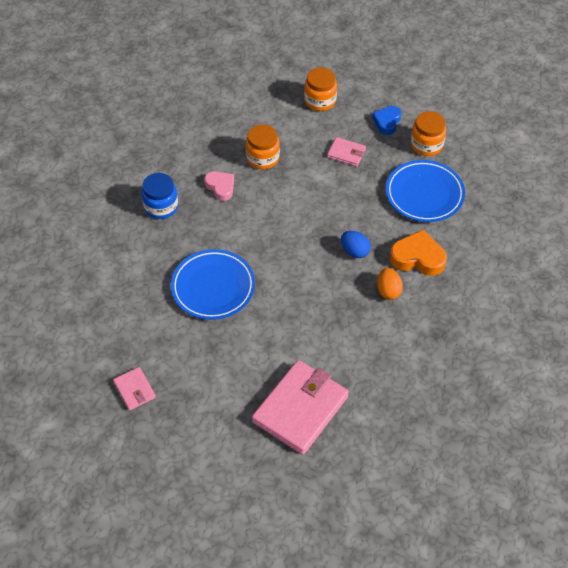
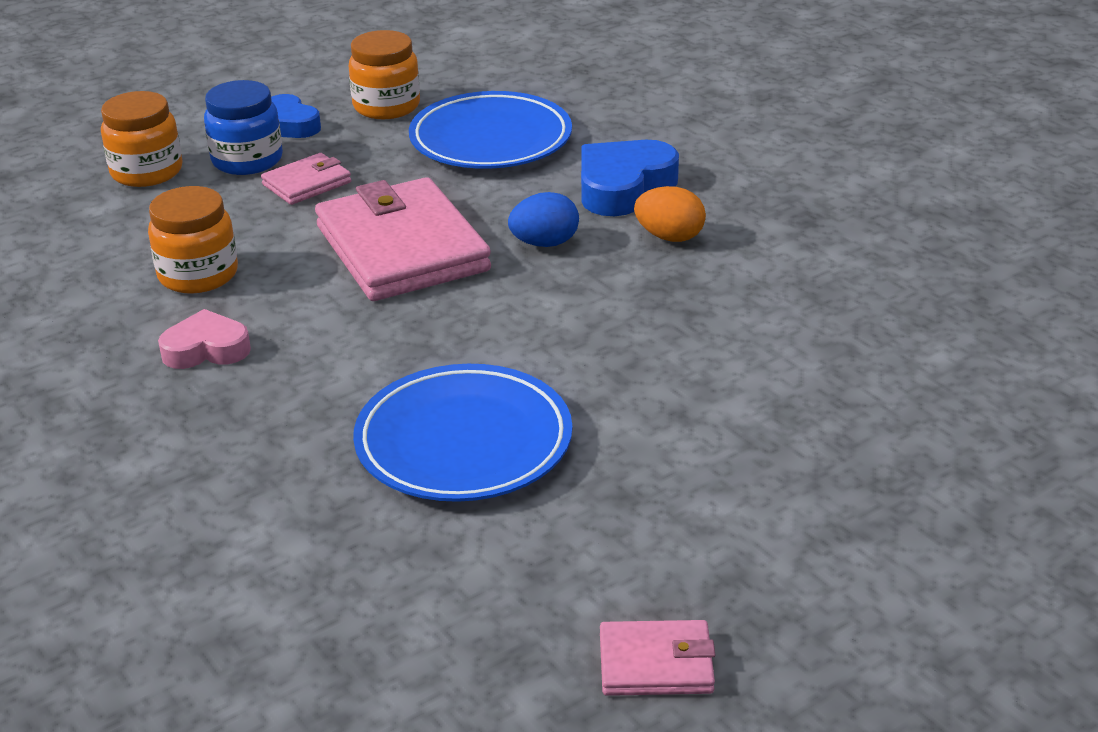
camera: 60 degrees left, 20 degrees down
(161, 207) = (158, 449): blue jar -> blue jar (247, 160)
(300, 409) = (877, 422): pink wallet -> pink wallet (401, 248)
(417, 258) = (623, 187): orange heart -> blue heart

